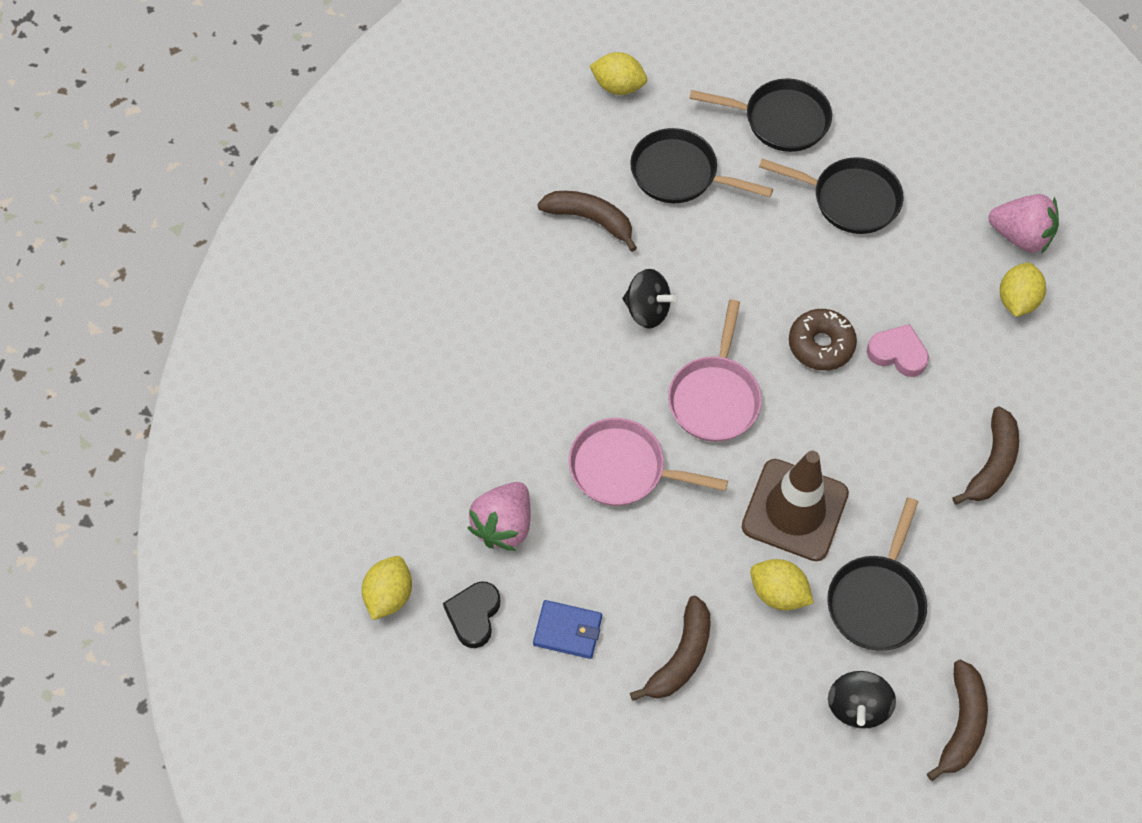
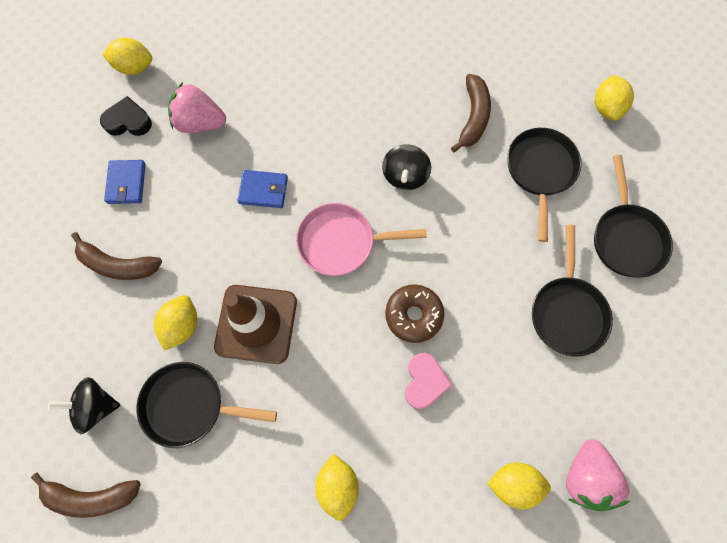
camera: 75 degrees right, 10 degrees up
(623, 468) = (263, 190): pink pan -> blue wallet
(992, 464) = (338, 485): brown banana -> yellow lemon

